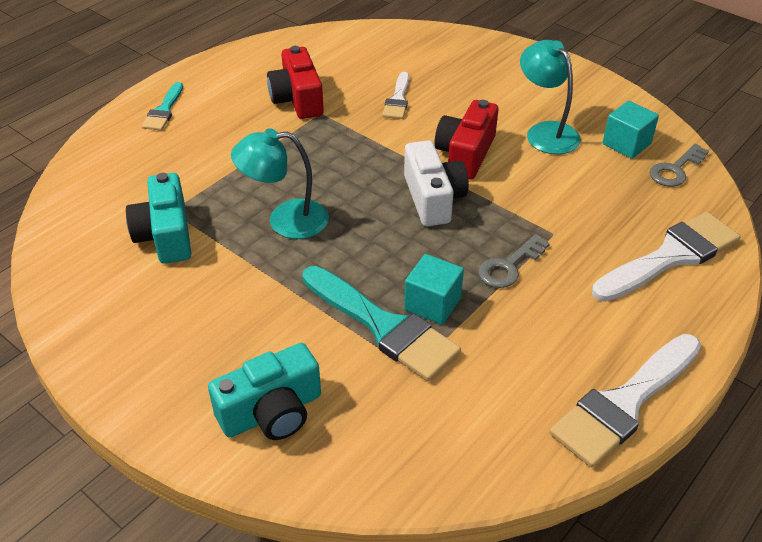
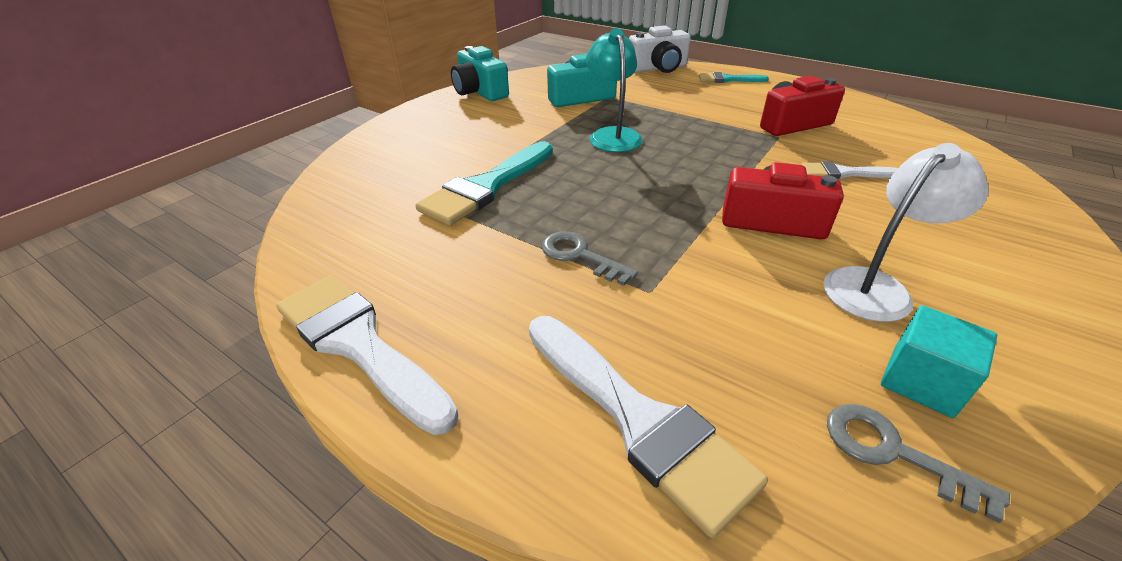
camera: 85 degrees right, 5 degrees down
(272, 412) = (403, 150): turquoise camera -> turquoise camera (480, 92)
(432, 304) = (516, 210): turquoise cube -> none
(433, 198) = (677, 203): white camera -> white camera (658, 68)
(545, 132) = (876, 287): turquoise lamp -> white lamp

